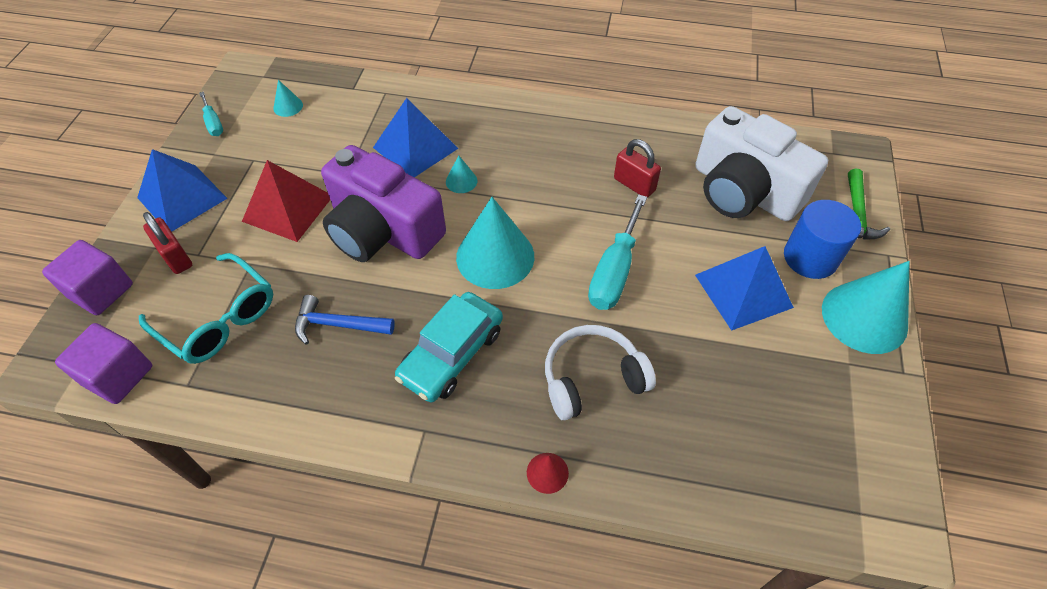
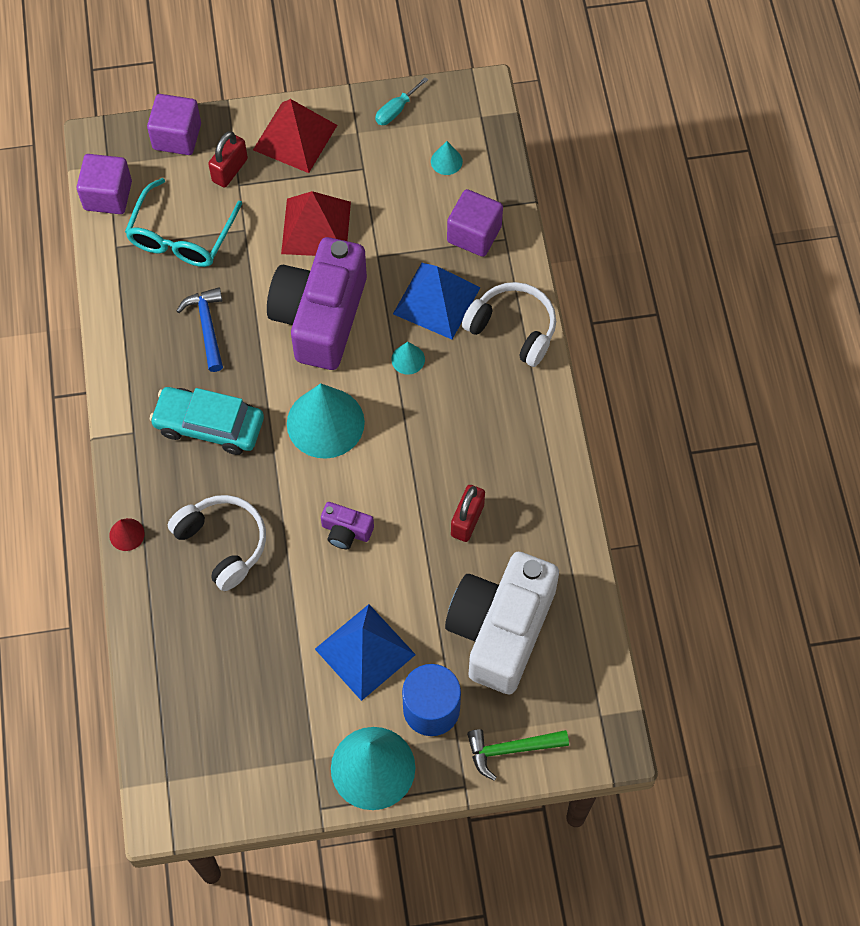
camera: 70 degrees right, 10 degrees up
(182, 198) = (295, 137): blue pyramid -> red pyramid
(368, 109) = (474, 234): none -> purple cube
(469, 110) = (513, 329): none -> white headphones
(614, 271) = (346, 531): turquoise screwdriver -> purple camera

